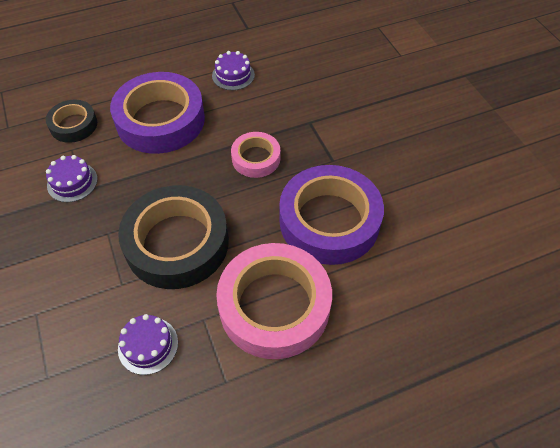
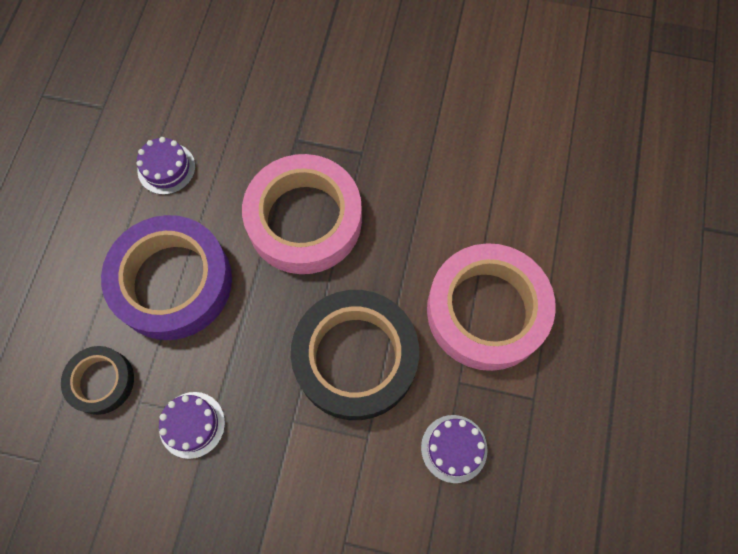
camera: 55 degrees left, 15 degrees up
(256, 158) = (304, 220): pink tape -> pink tape, size x1.91
(329, 221) = (429, 204): purple tape -> none

